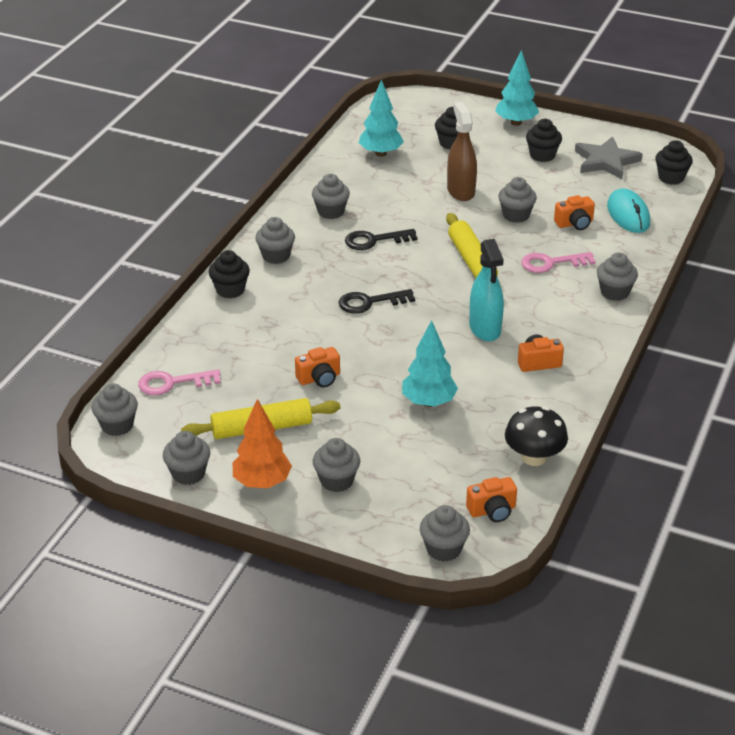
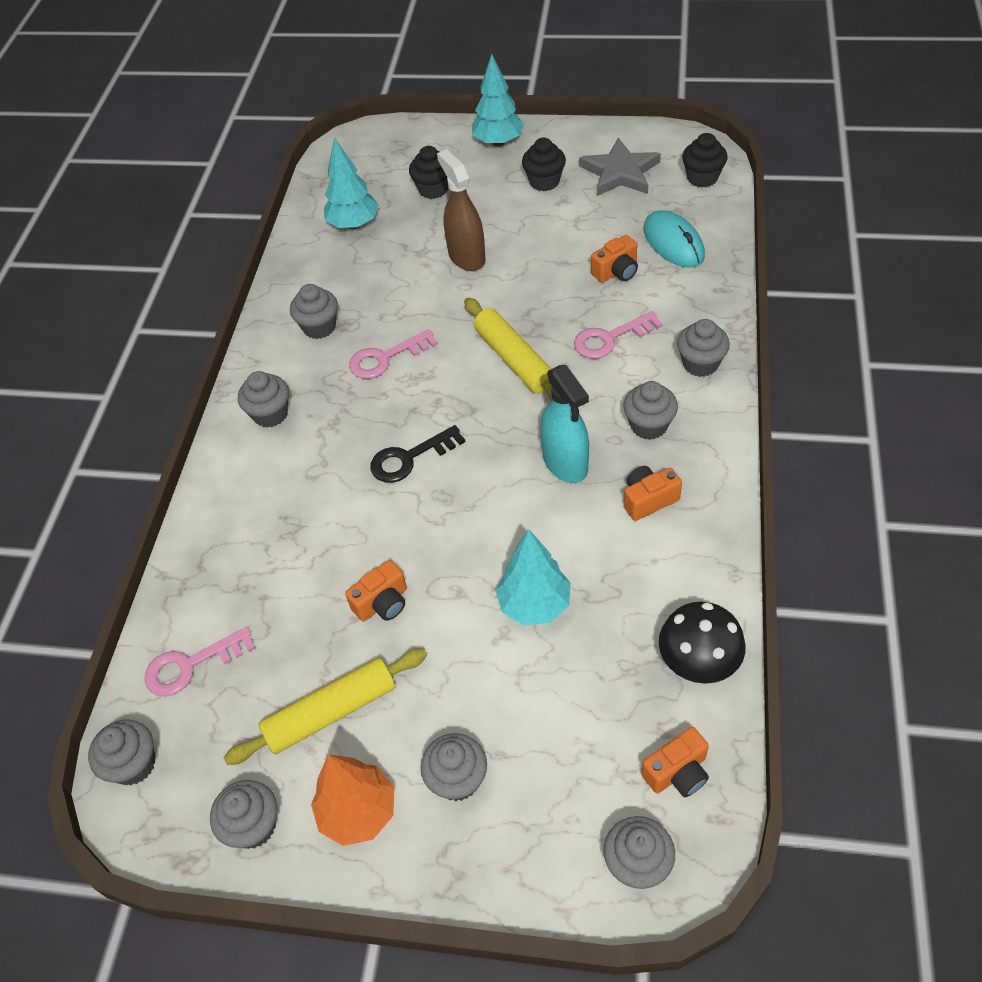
camera: 10 degrees left, 15 degrees up
(230, 290) = (227, 484): black cupcake -> none
(374, 240) = (386, 358): black key -> pink key
(516, 215) = (543, 276): grey cupcake -> grey cupcake (649, 425)

